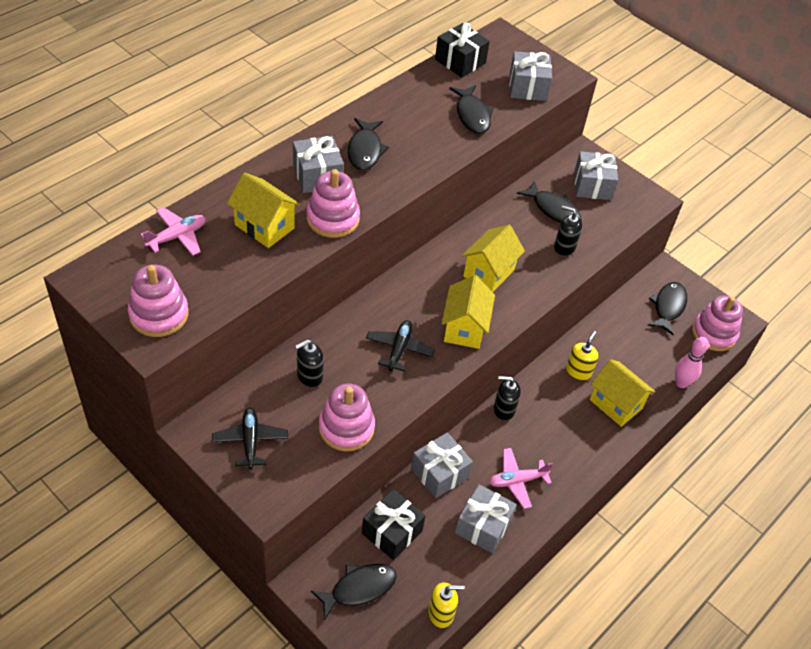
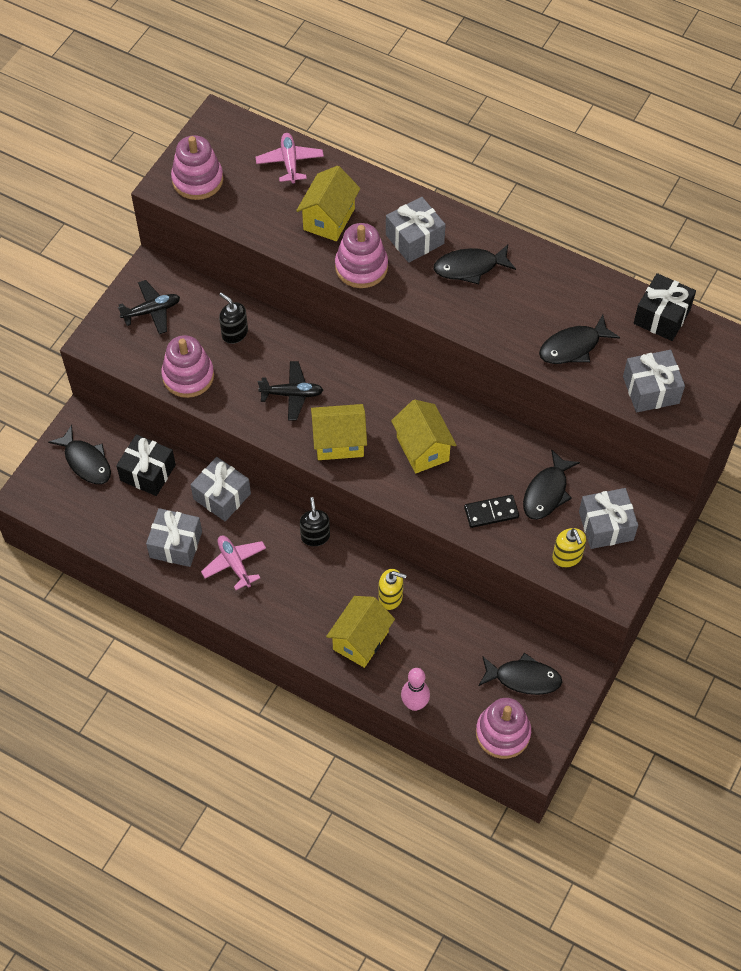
camera: 80 degrees right, 10 degrees up
(177, 237) = (290, 162): pink plane -> pink plane turned 135 degrees counterclockwise
(441, 613) = (79, 529): yellow soap dispenser -> yellow soap dispenser (567, 557)
(489, 273) = (422, 449): yellow house -> yellow house turned 45 degrees clockwise
(564, 247) = (491, 512): black soap dispenser -> black domino

